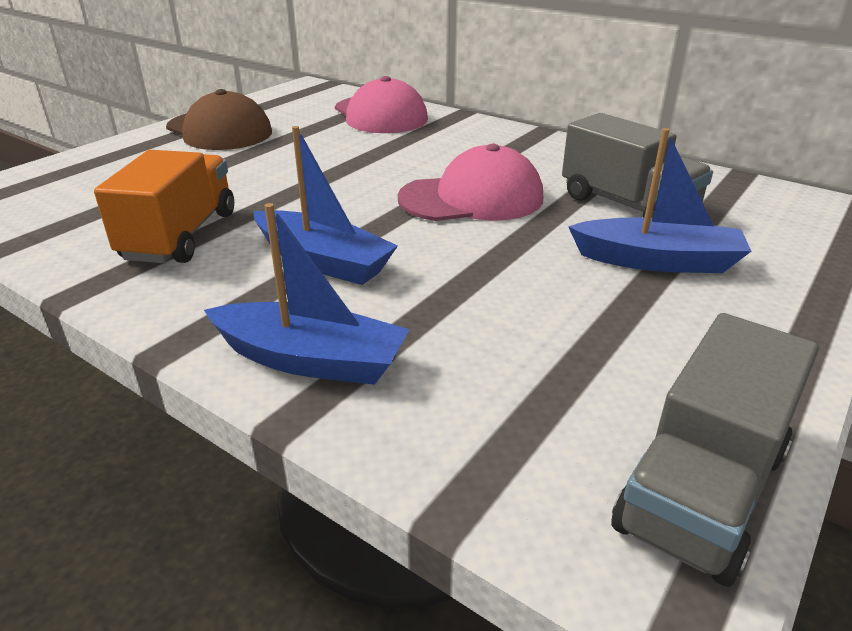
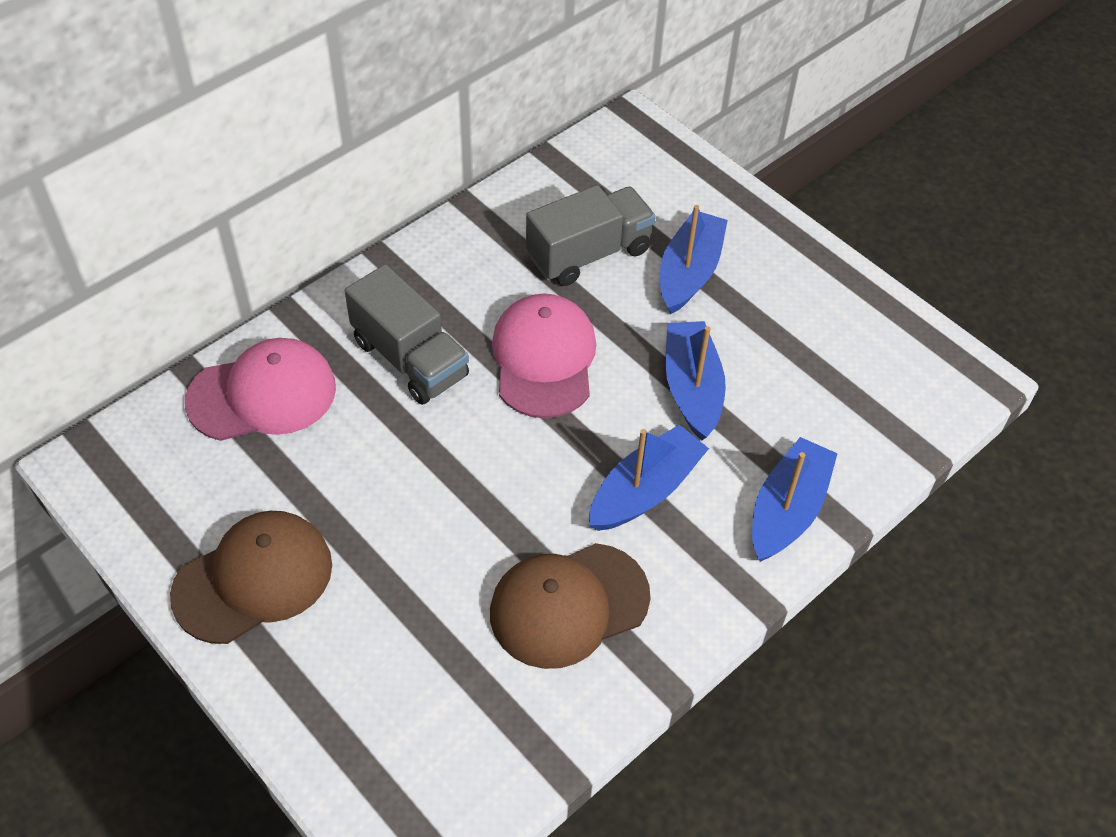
camera: 80 degrees left, 20 degrees up
(180, 236) = (568, 605): orange truck -> brown cap
(479, 277) = (692, 388): none -> blue boat
(701, 489) = (920, 346): grey truck -> grey truck (410, 359)

